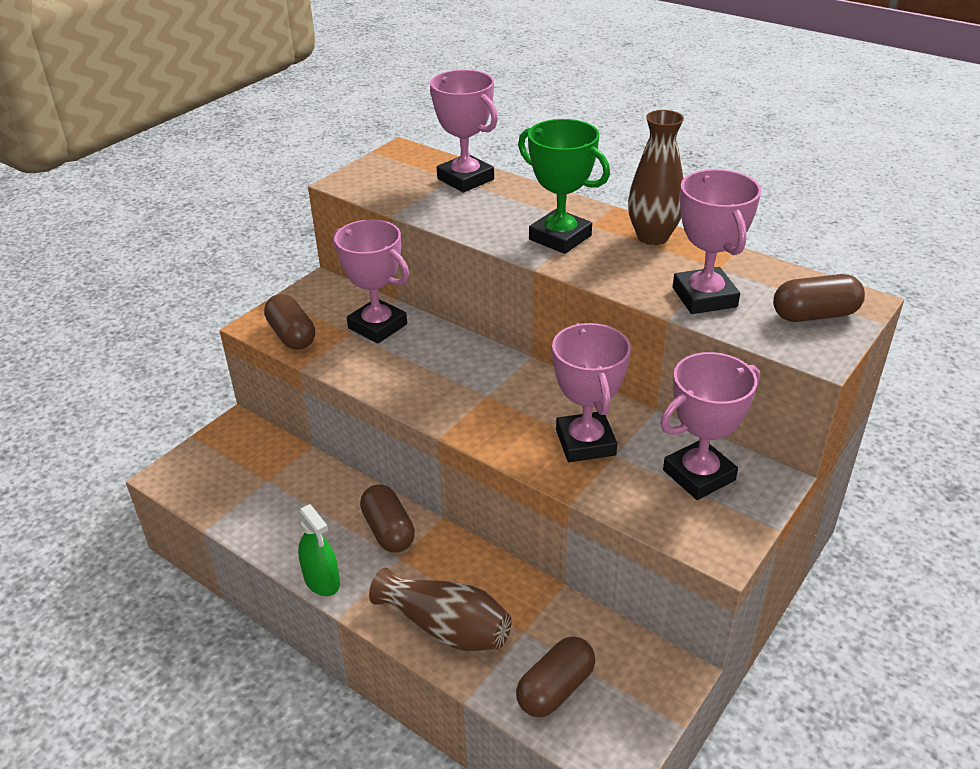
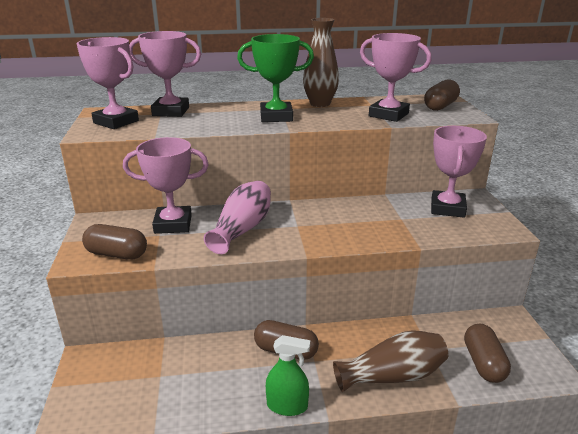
camera: 45 degrees left, 10 degrees down
(429, 368) = (242, 229): none -> pink vase
(585, 442) = (381, 221): pink trophy -> pink trophy (116, 122)

